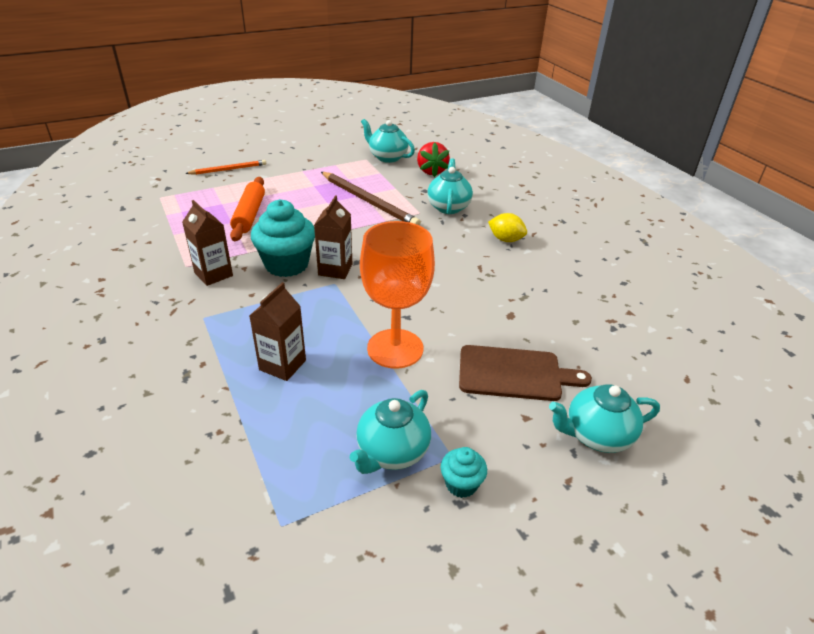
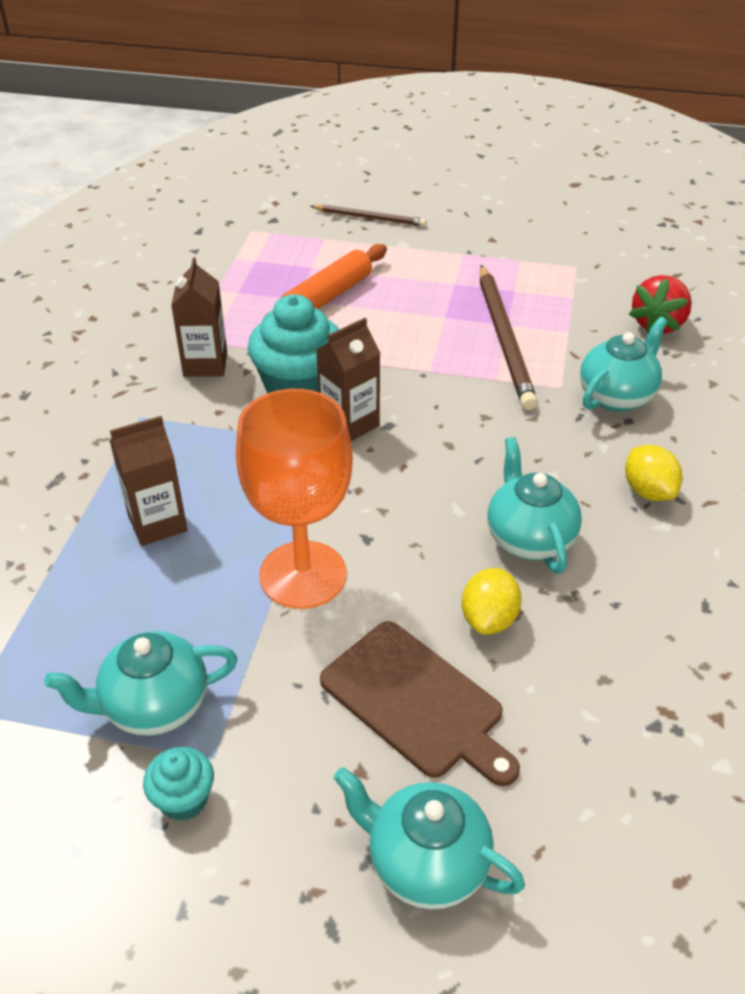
camera: 40 degrees right, 5 degrees up
(228, 169) = (370, 218): orange pencil -> brown pencil
(387, 157) = (612, 275): turquoise teapot -> turquoise teapot (528, 538)
(503, 322) = (489, 619): none -> yellow lemon

